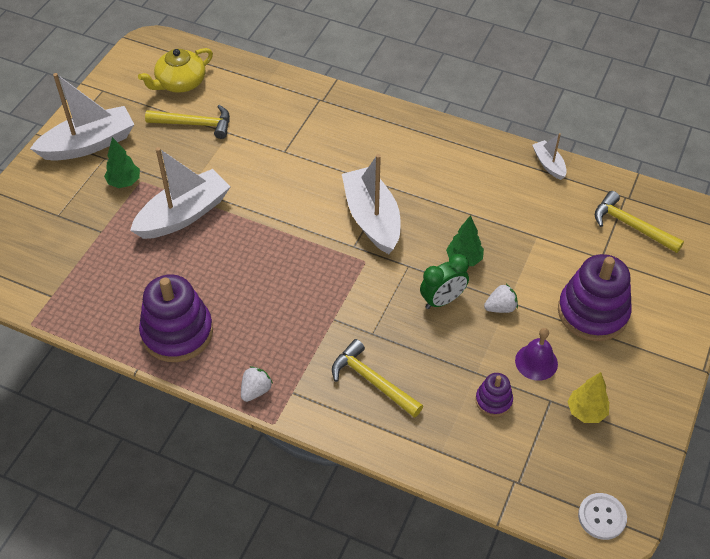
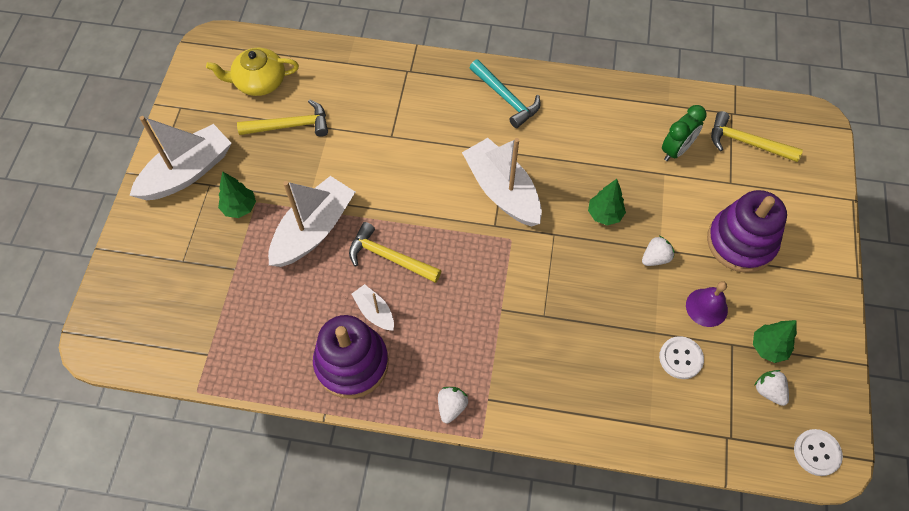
camera: 15 degrees left, 10 degrees up
(180, 83) = (259, 82): yellow teapot -> yellow teapot turned 45 degrees clockwise
(372, 381) = (560, 367): yellow hammer -> yellow hammer (389, 257)
(405, 140) = (506, 98): none -> turquoise hammer
(442, 300) = (598, 263): green clock -> green clock (676, 150)
(493, 400) = (680, 358): purple stacking toy -> white button
(548, 164) = (650, 94): white boat -> white boat (374, 312)
(572, 450) = (768, 391): none -> white strawberry
(586, 412) = (768, 347): yellow tree -> green tree

